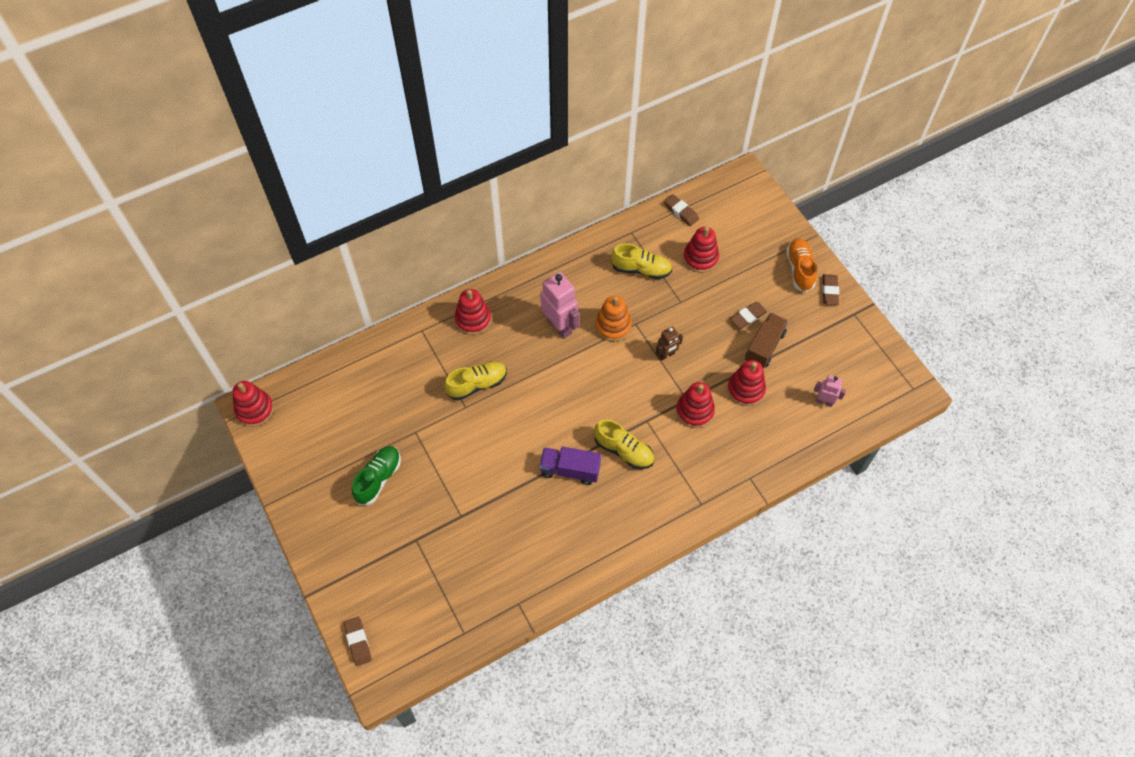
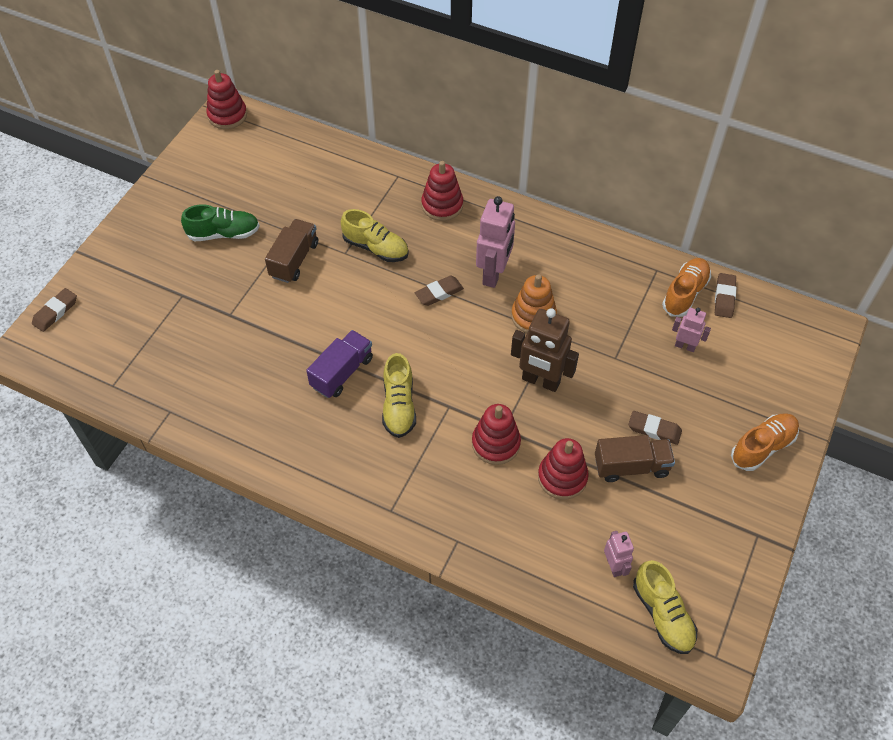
camera: 55 degrees right, 5 degrees down
(444, 444) = (294, 260): none -> brown truck
(570, 470) = (342, 372): purple truck -> purple truck turned 60 degrees clockwise
(641, 269) = (621, 302): yellow shoe -> yellow shoe (662, 614)
(661, 230) = (685, 293): none -> orange shoe
(666, 355) = (540, 381): brown robot -> brown robot, size x1.81
(700, 258) = (685, 346): red stacking toy -> pink robot
(829, 291) = (763, 493): brown eraser -> brown eraser (439, 293)

